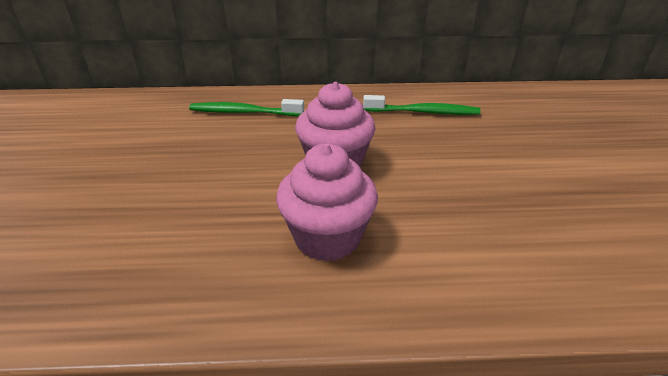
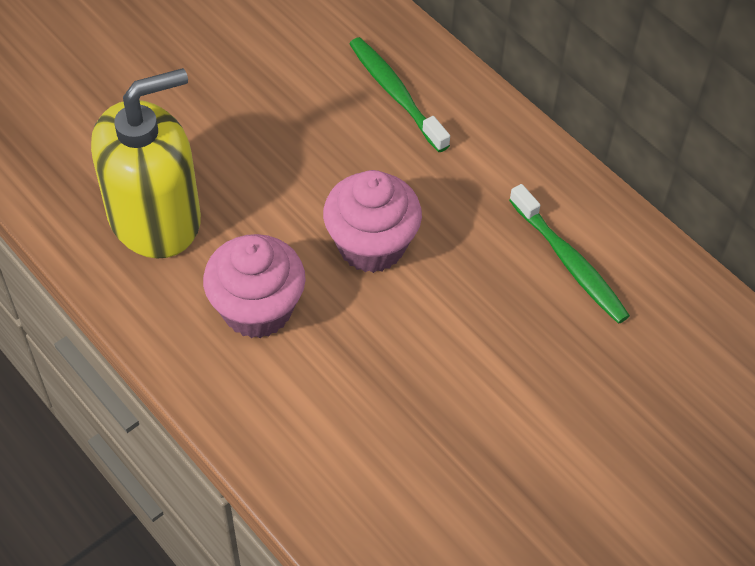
camera: 50 degrees right, 20 degrees up
(173, 250) = (155, 217): none -> yellow soap dispenser

